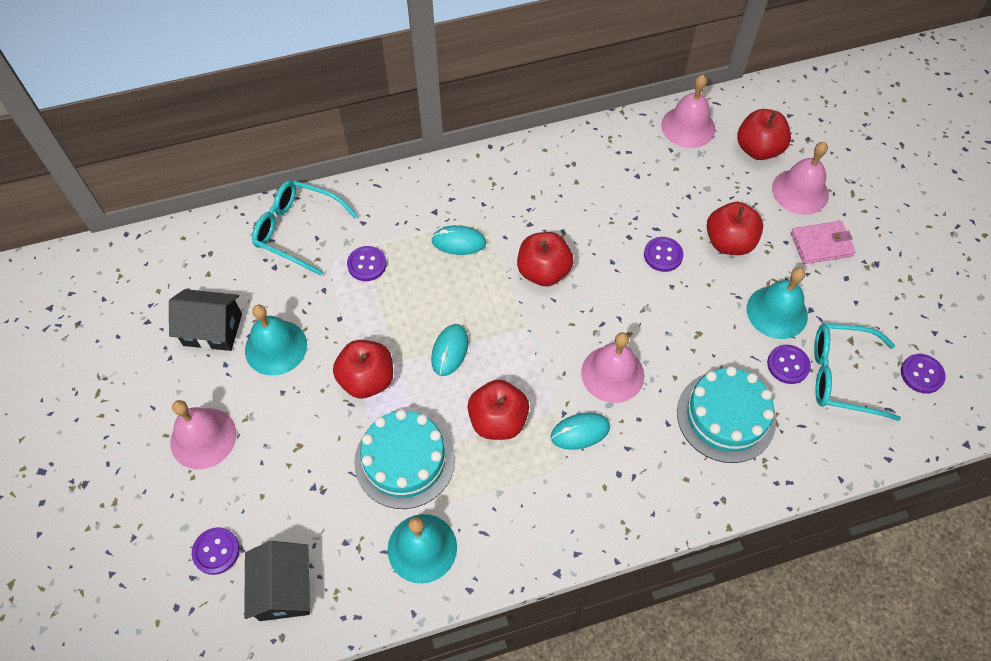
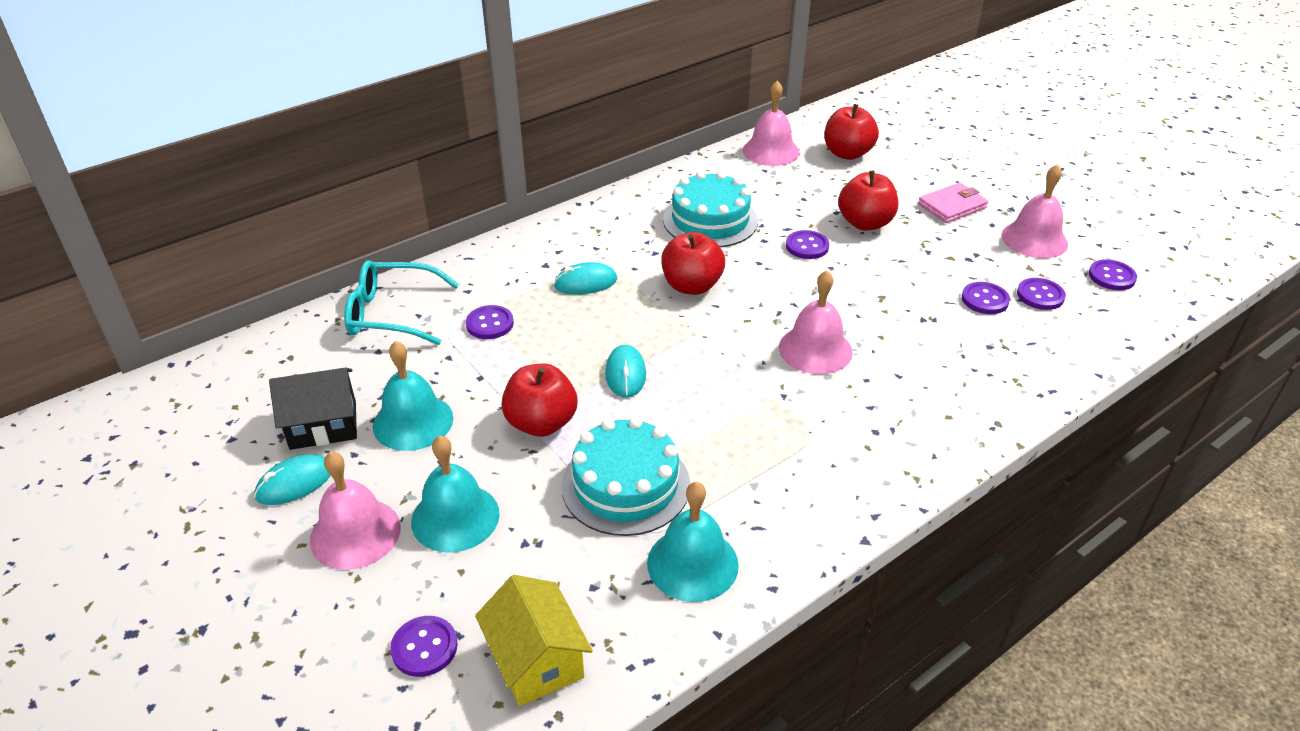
camera: 20 degrees left, 20 degrees down
(284, 588) = (536, 660): black house -> yellow house
(498, 421) = (715, 420): red apple -> none
(580, 432) = (811, 406): turquoise mouse -> turquoise mouse (295, 483)
(726, 416) = (953, 354): turquoise cake -> turquoise cake (710, 220)
(777, 312) = (946, 263): turquoise bell -> turquoise bell (455, 517)
(800, 191) = (906, 174): pink bell -> pink bell (1034, 239)
(841, 376) = (1040, 295): turquoise glasses -> purple button

